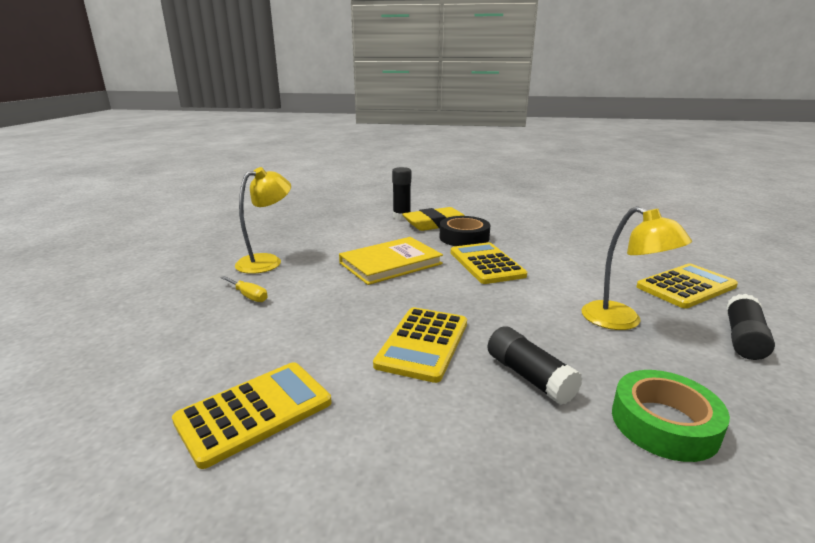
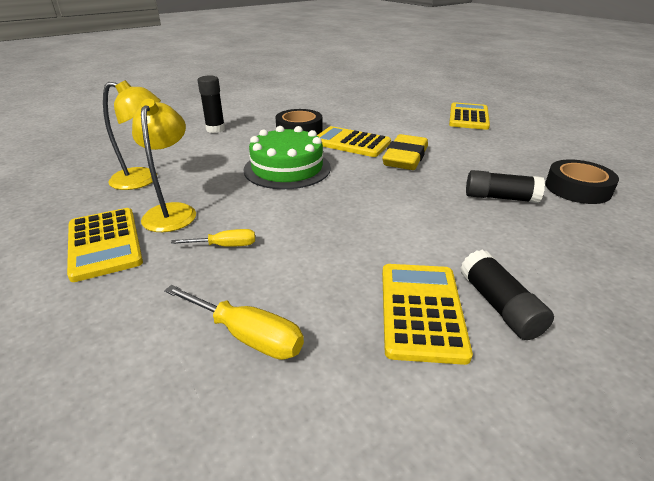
camera: 45 degrees left, 10 degrees up
(151, 353) = (247, 336): none -> yellow screwdriver
(390, 263) = (287, 168): yellow book -> green cake
(423, 344) = (420, 210): yellow calculator -> yellow calculator (104, 243)
(436, 224) = (257, 126): yellow eraser -> yellow eraser (405, 157)
(621, 321) = (479, 148): yellow lamp -> yellow lamp (143, 180)
(664, 423) = (577, 188): green tape -> black tape
(743, 338) = (531, 135): black glue stick -> black glue stick (499, 306)

